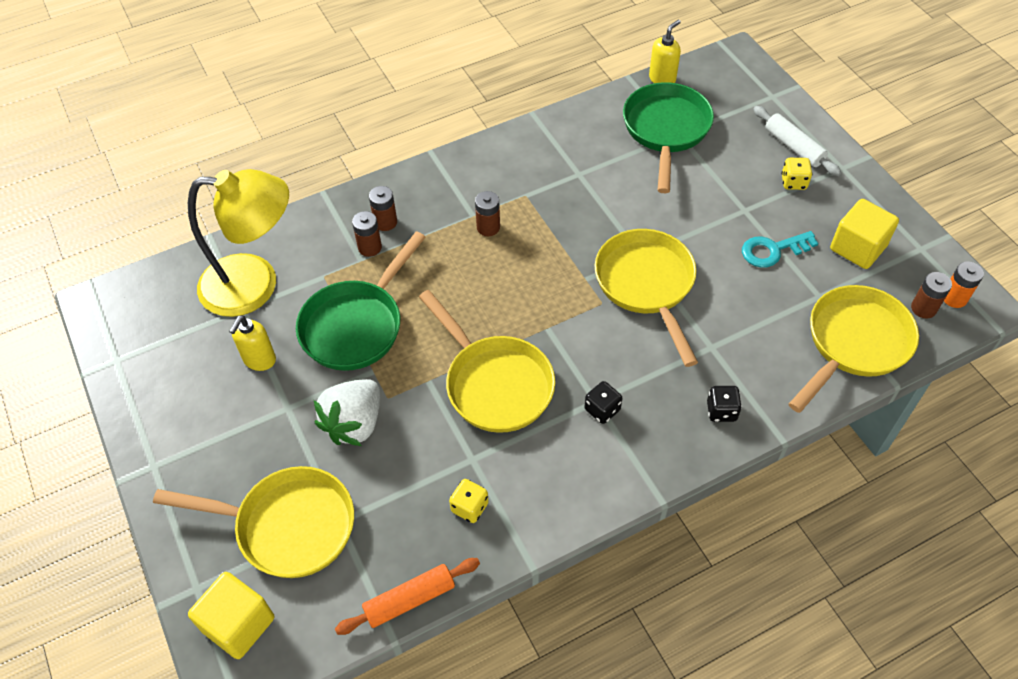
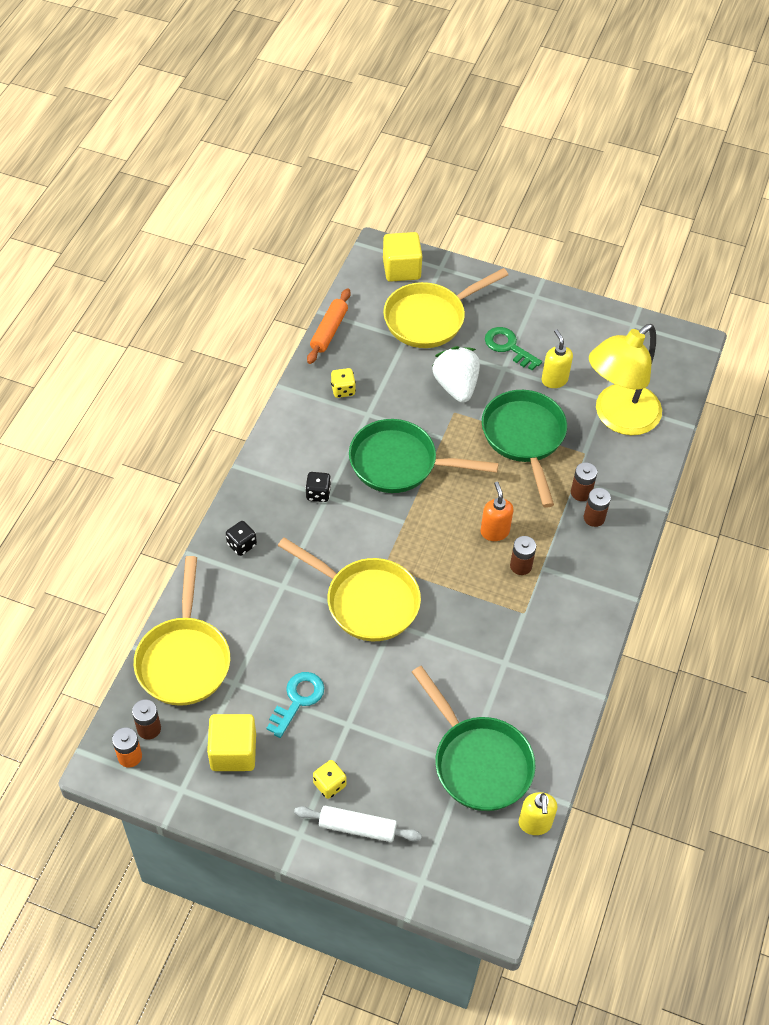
camera: 135 degrees right, 0 degrees up
(254, 427) = (508, 347): none -> green key
(478, 266) = (494, 531): none -> orange soap dispenser
(494, 383) = (400, 463): yellow pan -> green pan

